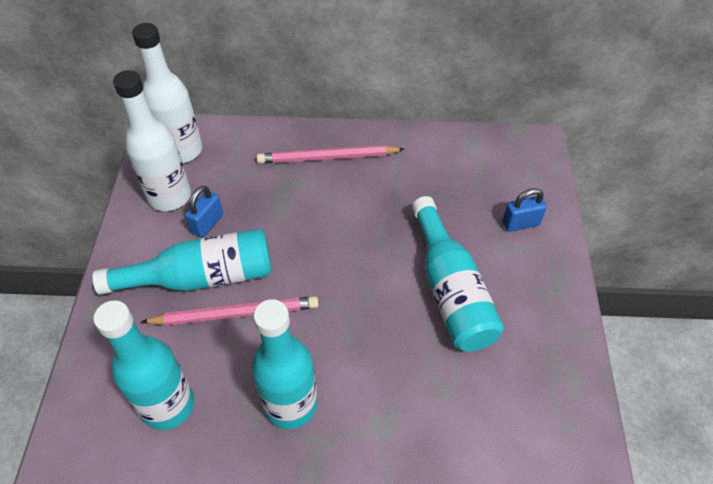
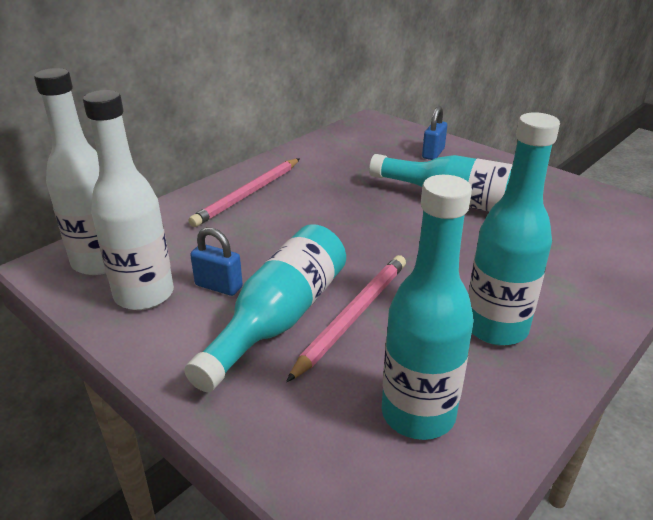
camera: 50 degrees left, 20 degrees down
(207, 224) = (219, 286): blue padlock -> blue padlock turned 45 degrees counterclockwise

